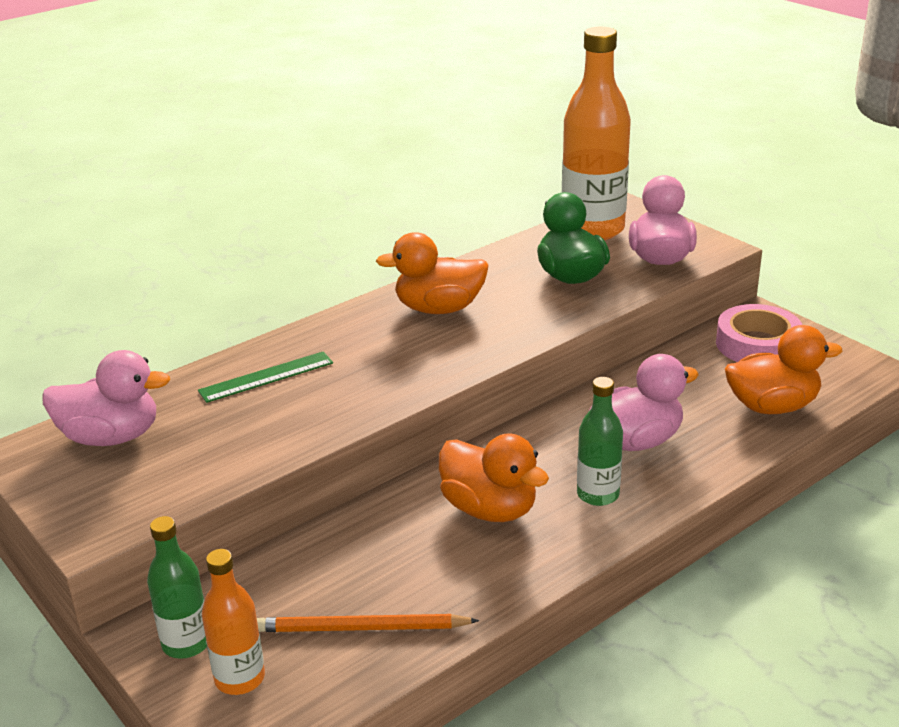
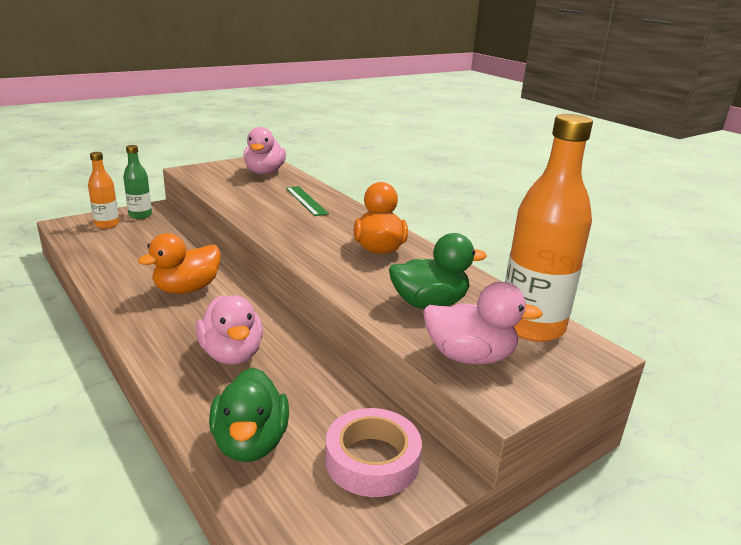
camera: 90 degrees right, 5 degrees down
(361, 628) = (114, 249): orange pencil -> none
(598, 494) = (176, 328): green bottle -> none
(772, 406) = (250, 443): orange duck -> green duck

